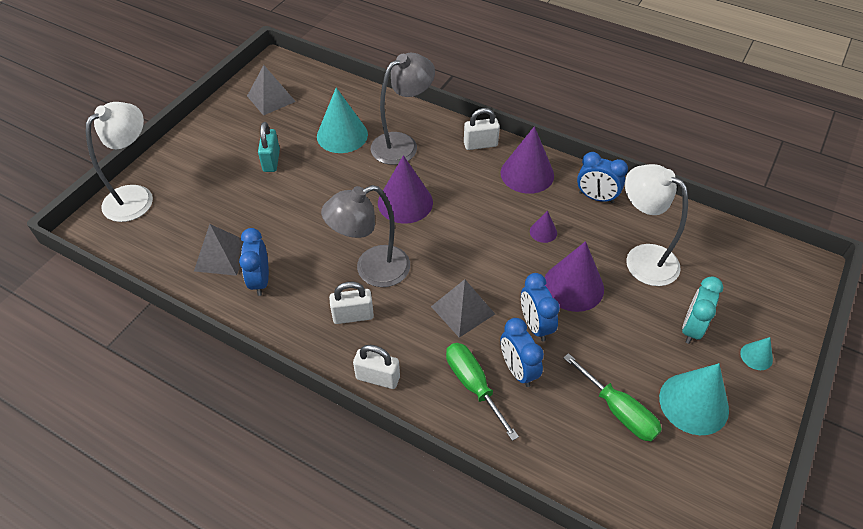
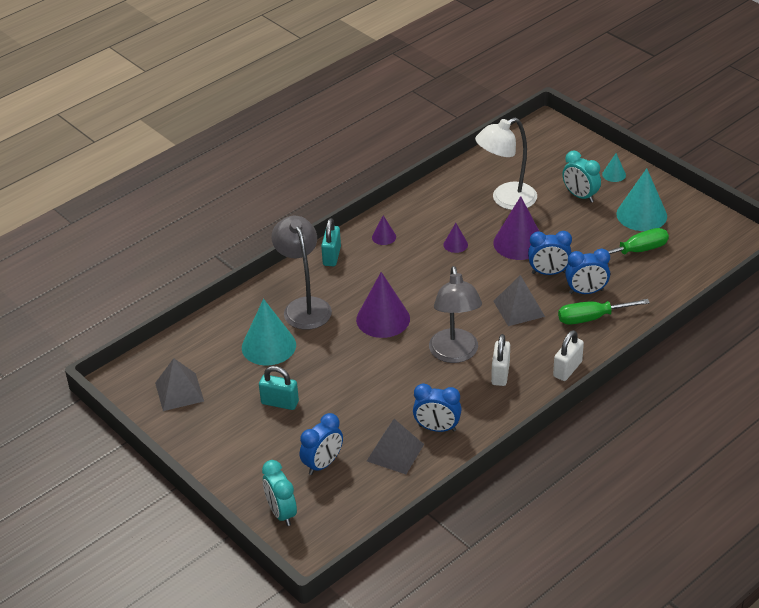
camera: 70 degrees left, 10 degrees down
(136, 196) = (281, 513): white lamp -> turquoise clock
(480, 144) = (331, 256): white padlock -> turquoise padlock
(527, 174) = (384, 237): purple cone -> purple cone, size x0.48
(596, 197) = (431, 205): blue clock -> blue clock (323, 464)

